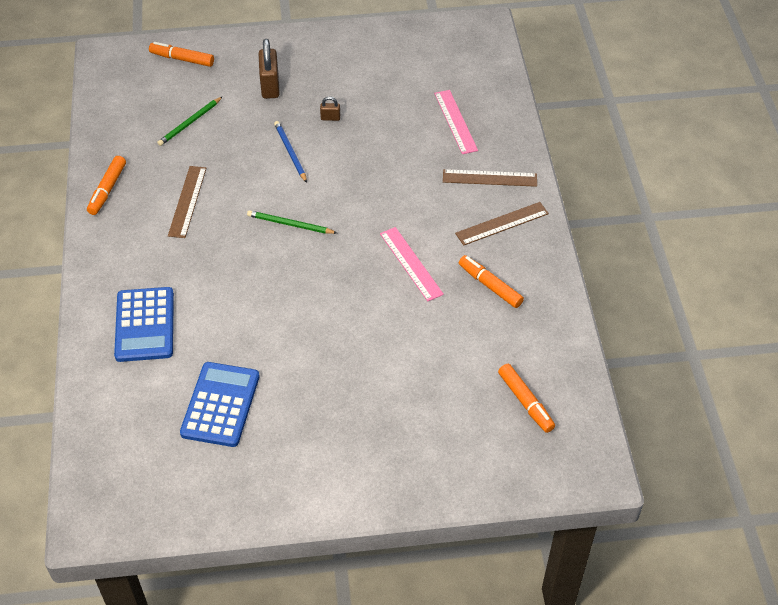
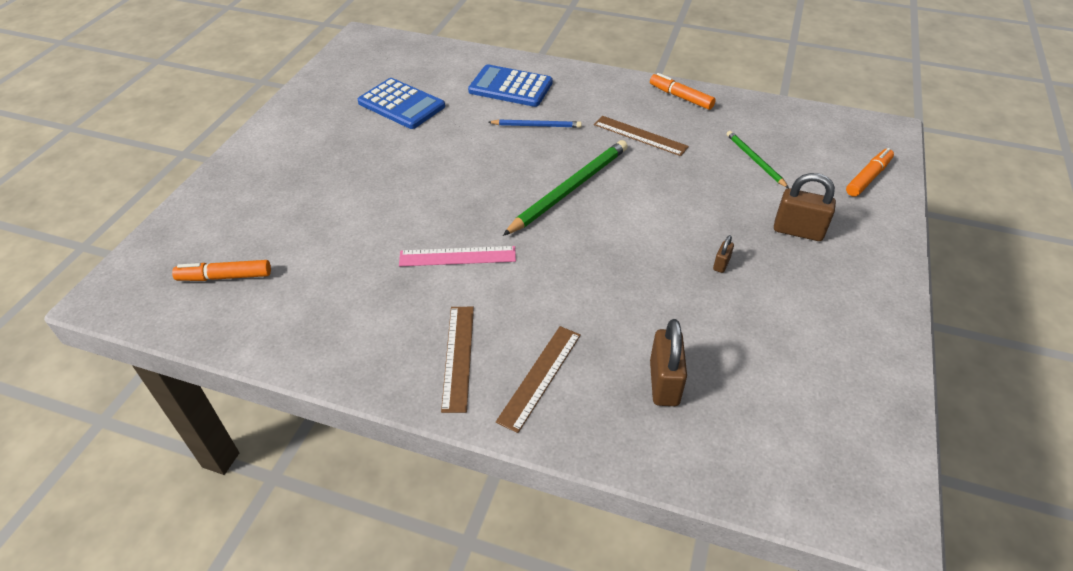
camera: 115 degrees right, 5 degrees down
(290, 152) = (676, 217): blue pencil -> blue pencil (536, 125)
(290, 224) = (570, 189): green pencil -> green pencil, size x1.81
(455, 121) = (664, 383): pink ruler -> brown padlock
(490, 285) = (380, 307): orange marker -> none

